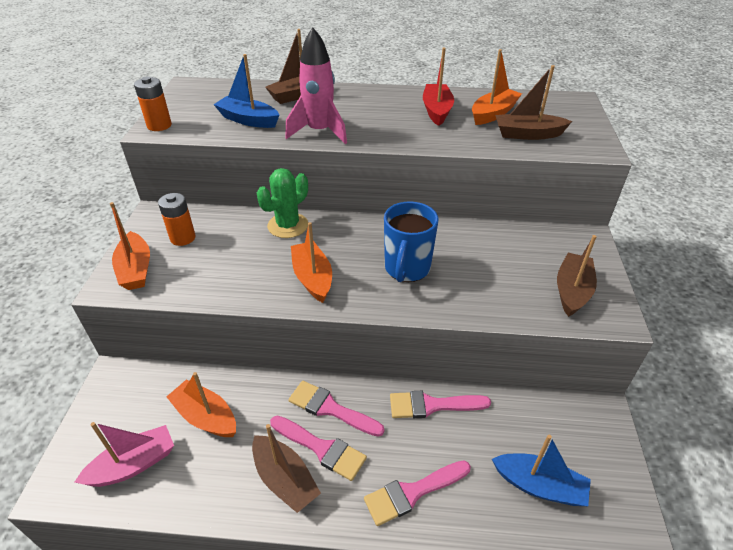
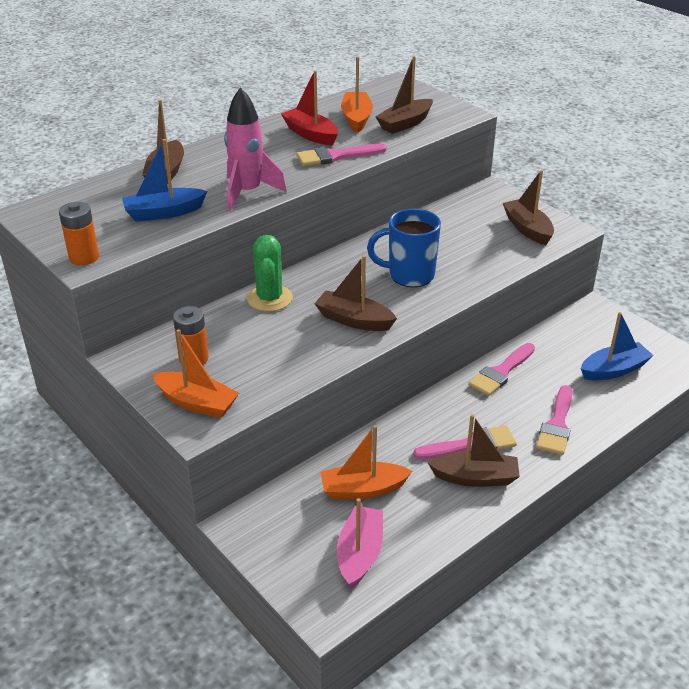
camera: 45 degrees left, 5 degrees down
(312, 278) = (354, 320): orange boat -> brown boat
(330, 408) = (441, 420): pink brush -> pink brush (336, 156)
(407, 269) = (409, 275): blue mug -> blue mug turned 120 degrees clockwise

